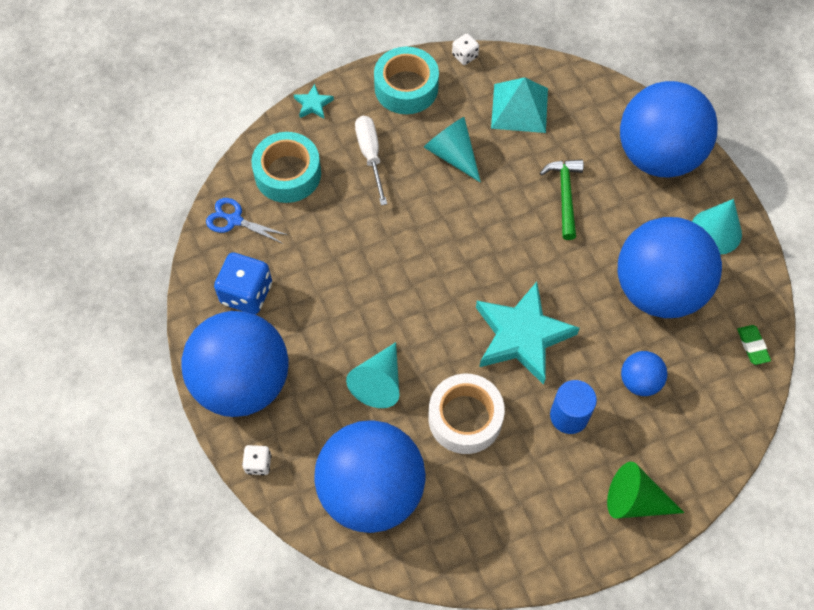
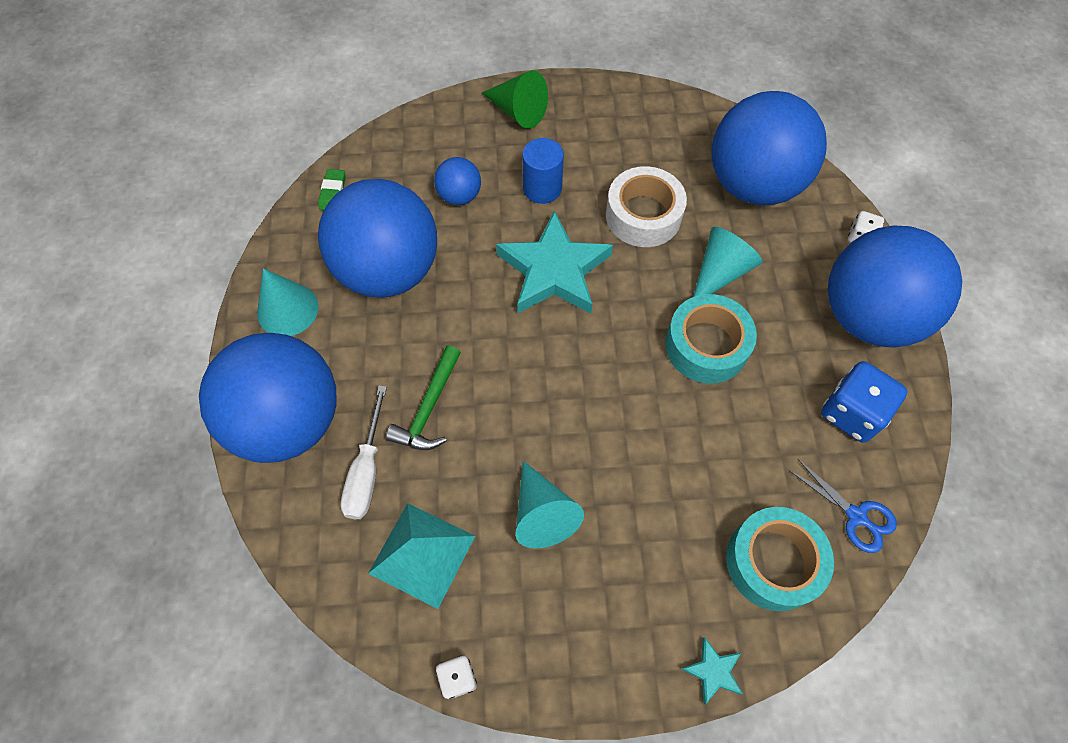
camera: 160 degrees left, 0 degrees up
(370, 155) = (652, 551): white screwdriver -> white screwdriver (367, 471)
(406, 88) = (566, 650): turquoise tape -> turquoise tape (706, 346)

